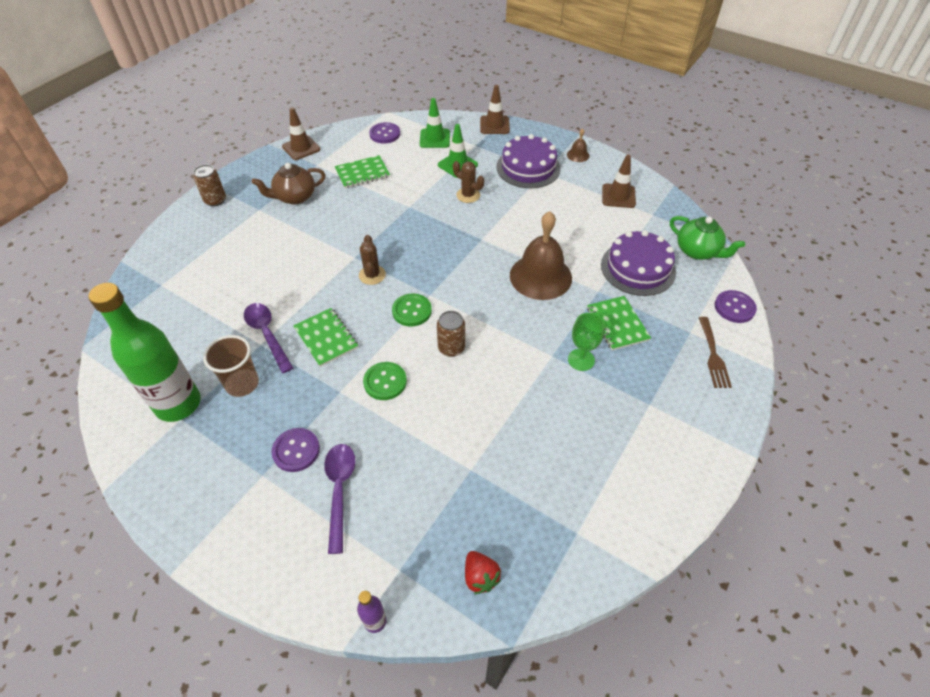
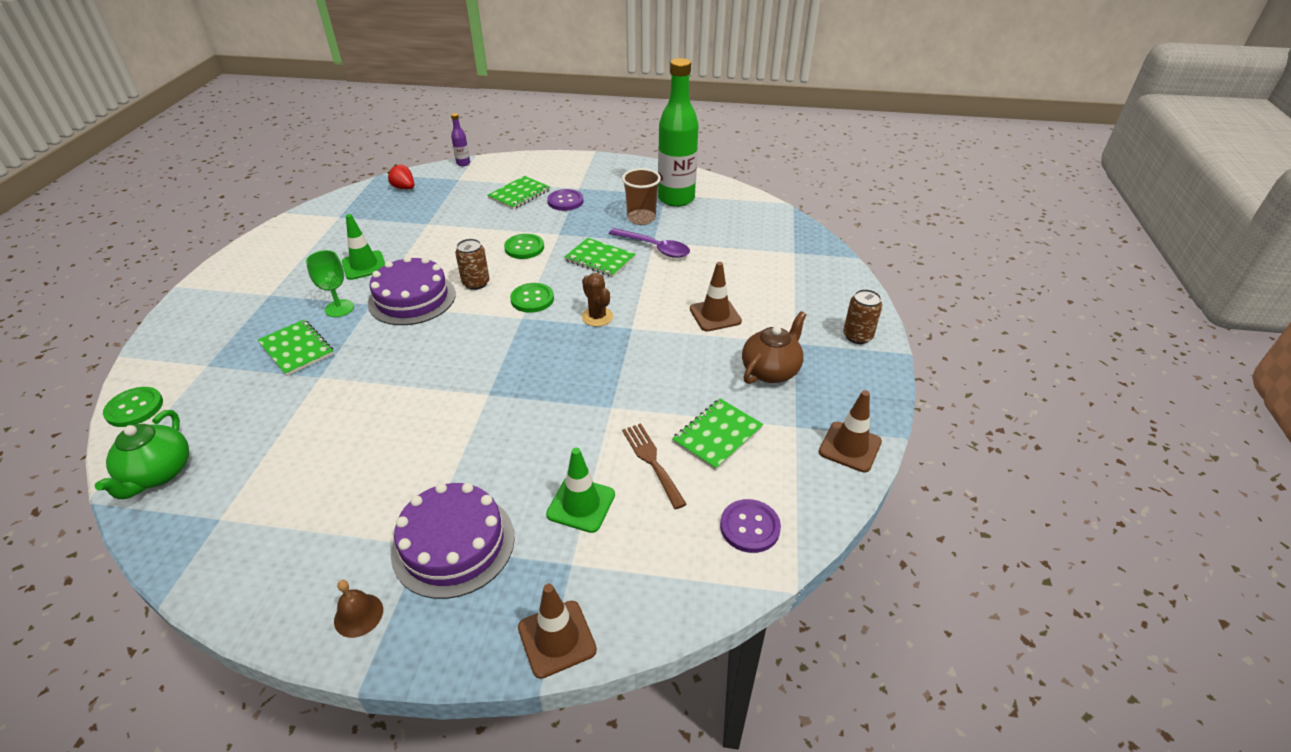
camera: 155 degrees right, 10 degrees down
(339, 490) = (519, 194): purple spoon -> green notebook
(435, 138) = (655, 551): green traffic cone -> green traffic cone (364, 265)
(468, 195) = (536, 452): brown cactus -> none
(540, 276) = (396, 372): brown bell -> none
(618, 196) = (278, 537): brown traffic cone -> brown traffic cone (715, 315)
(638, 268) = (261, 420): purple cake -> purple cake (412, 298)
(698, 251) = (158, 474): green teapot -> green teapot turned 105 degrees counterclockwise
(713, 355) = (185, 350): brown fork -> brown fork (652, 461)
(734, 307) = (134, 408): purple button -> green button

